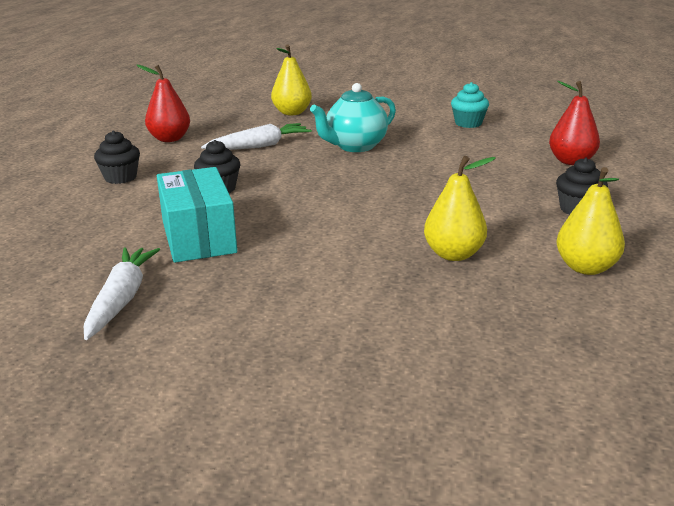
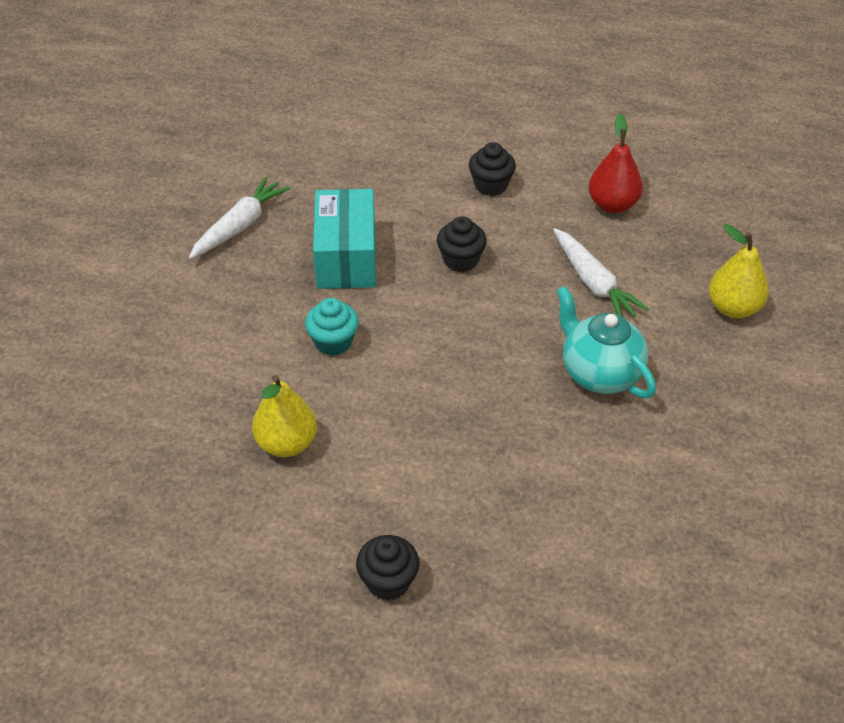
camera: 90 degrees right, 20 degrees up
(121, 299) = (240, 226): white carrot -> white carrot turned 60 degrees counterclockwise
(198, 237) = (346, 257): turquoise box -> turquoise box turned 75 degrees counterclockwise
(468, 123) = (715, 511): turquoise cupcake -> turquoise cupcake (333, 342)
(571, 161) = (555, 615): red pear -> none
(586, 267) = (242, 552): yellow pear -> none

